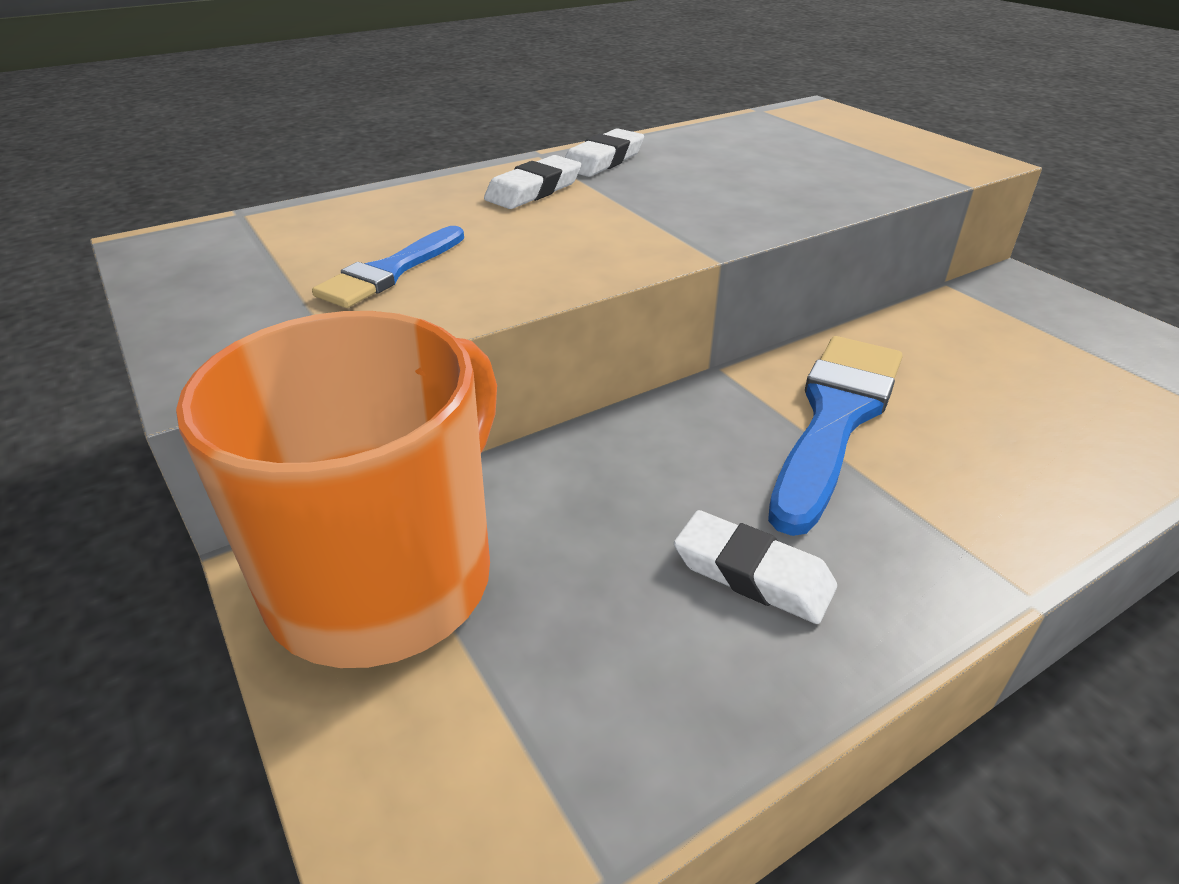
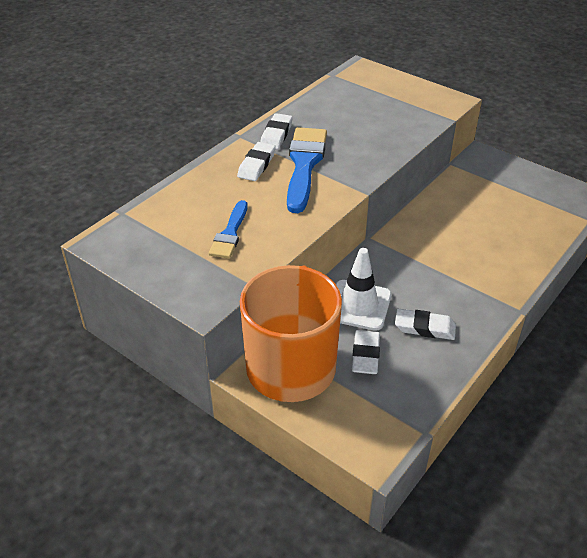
camera: 20 degrees left, 5 degrees up
(570, 599) = (365, 355): none -> white eraser
(621, 485) = (358, 305): none -> white traffic cone
(835, 419) = (429, 252): blue brush -> blue brush (304, 165)

